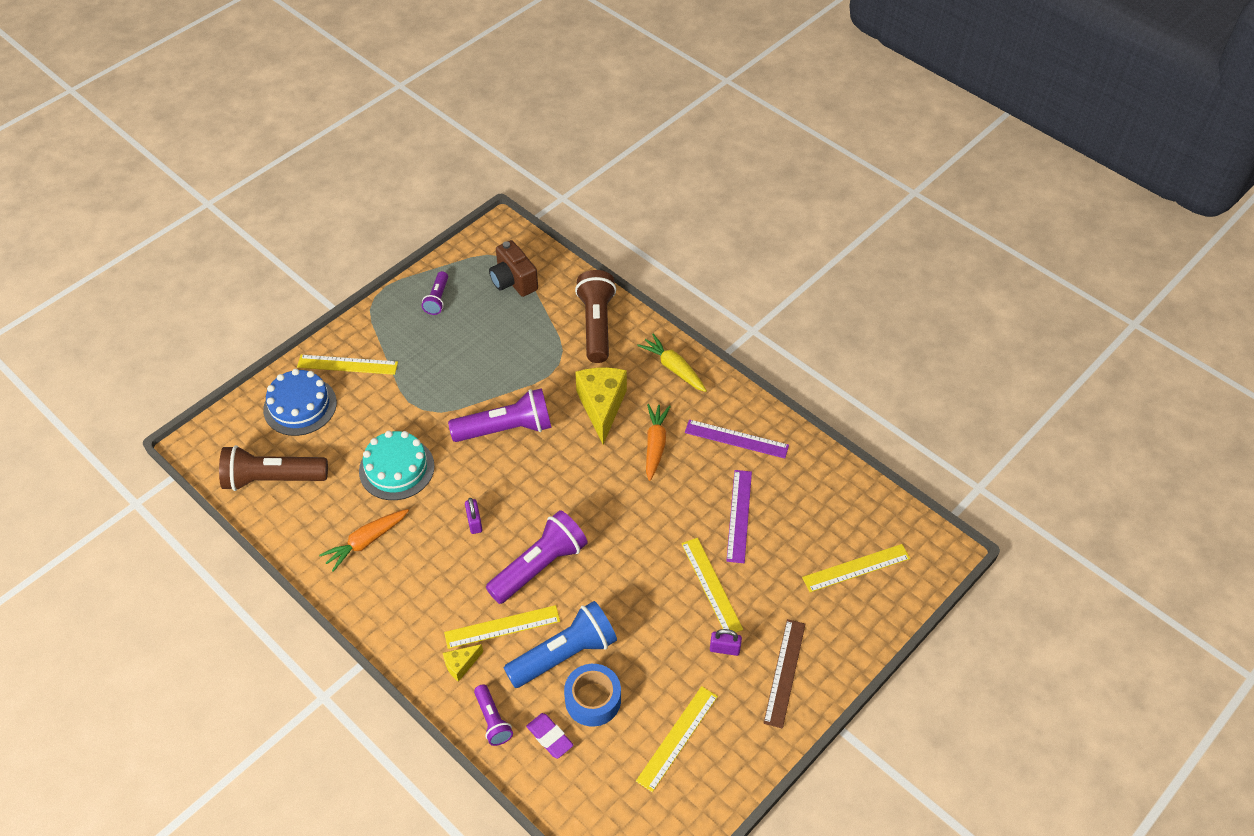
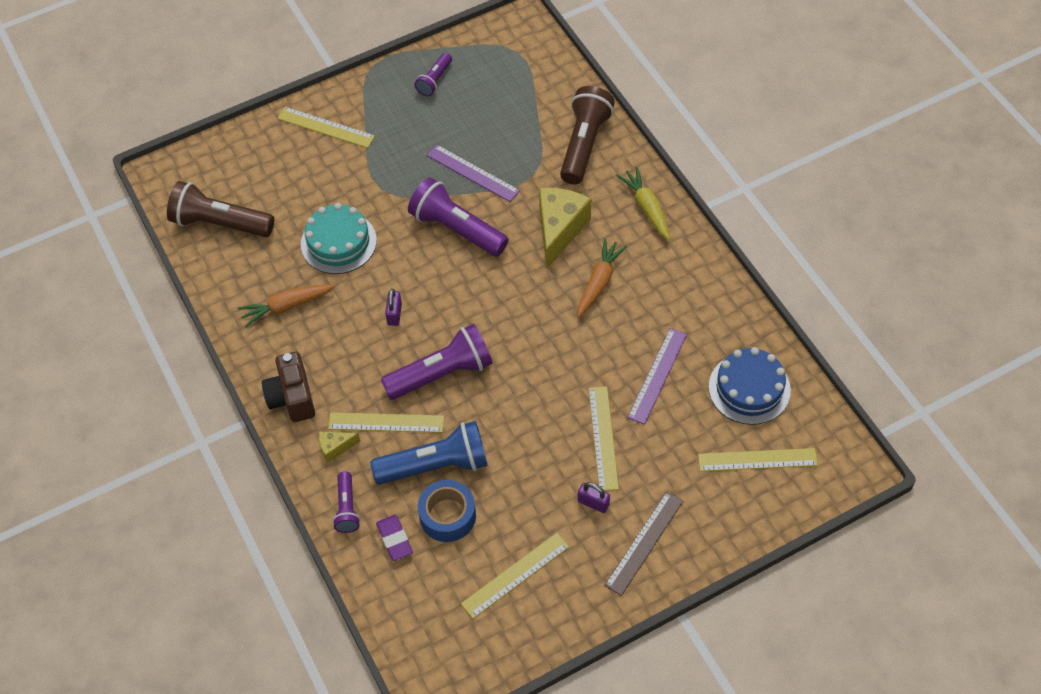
camera: 20 degrees right, 5 degrees up
(300, 406) = (268, 158): blue cake -> blue cake (749, 388)
(506, 429) = (457, 229): purple flashlight -> purple flashlight turned 150 degrees counterclockwise
(513, 281) = (516, 79): brown camera -> brown camera (292, 398)
(736, 439) = (684, 297): purple ruler -> purple ruler (473, 173)

